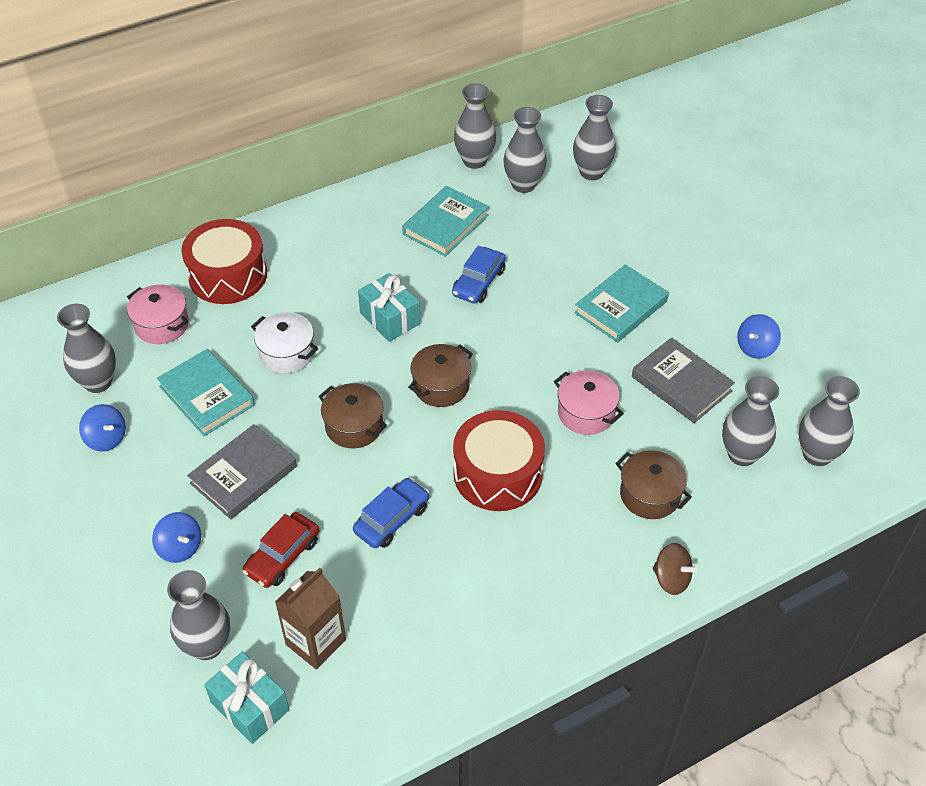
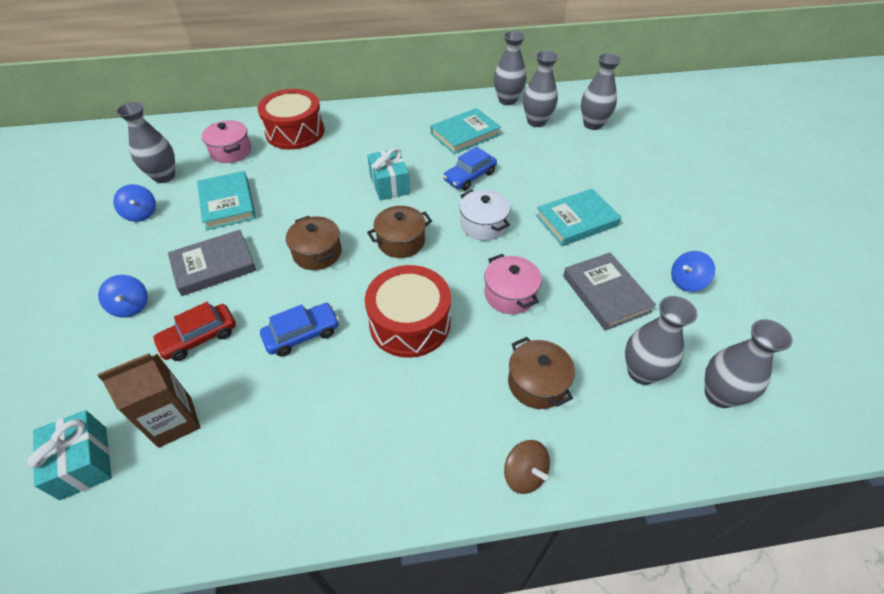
camera: 20 degrees right, 0 degrees up
(207, 645) = (91, 393): grey vase -> none
(287, 353) = (301, 190): white pot -> white pot (483, 225)

